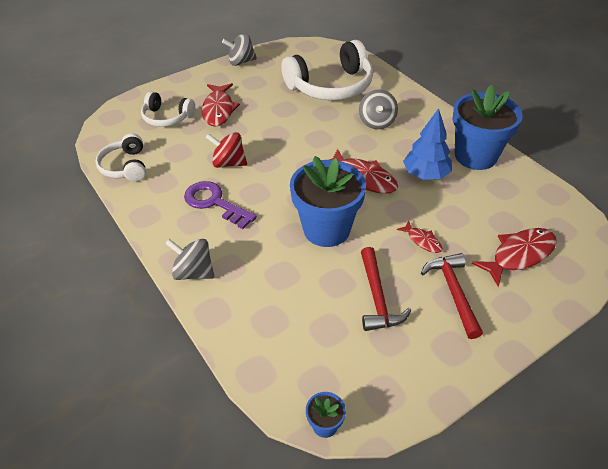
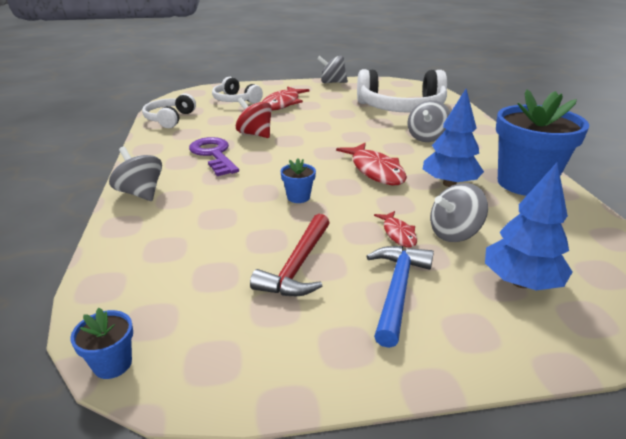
camera: 25 degrees right, 15 degrees down
(326, 229) = (298, 197): blue flower pot -> blue flower pot, size x0.42
(453, 292) = (397, 290): red hammer -> blue hammer
(458, 226) = (454, 233): none -> grey spinning top
(519, 255) = (520, 282): red fish -> blue tree

